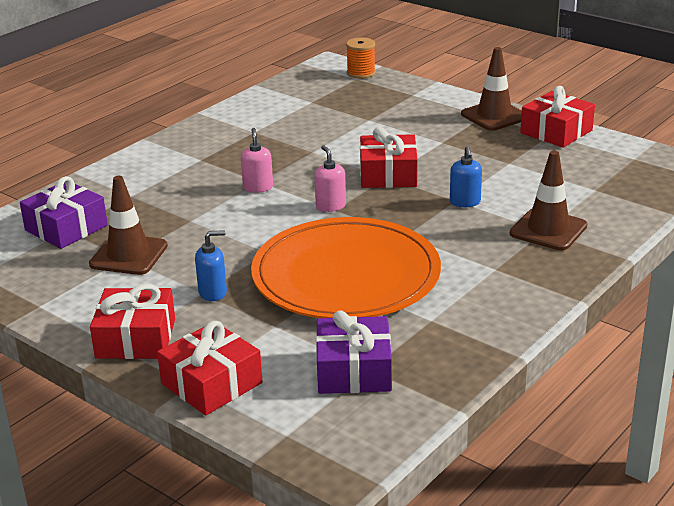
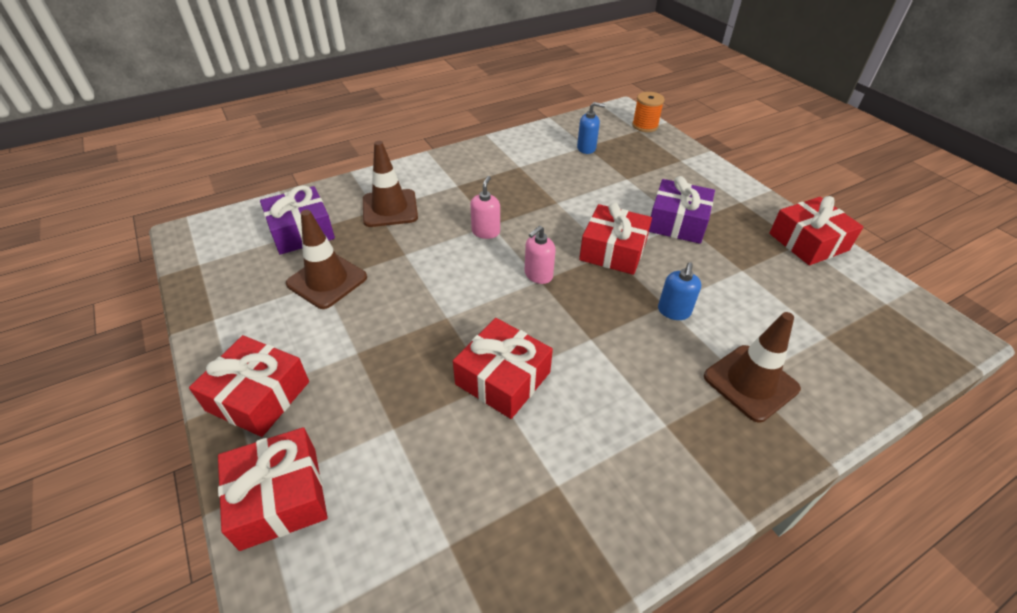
camera: 20 degrees right, 15 degrees up
(213, 293) = (365, 356): blue soap dispenser -> blue soap dispenser (586, 148)
(330, 206) = (538, 275): pink soap dispenser -> pink soap dispenser turned 135 degrees counterclockwise
(346, 275) = (503, 378): orange plate -> red gift
(354, 370) = (431, 540): purple gift -> purple gift (677, 222)
(494, 116) = (750, 205): brown traffic cone -> brown traffic cone (390, 208)

